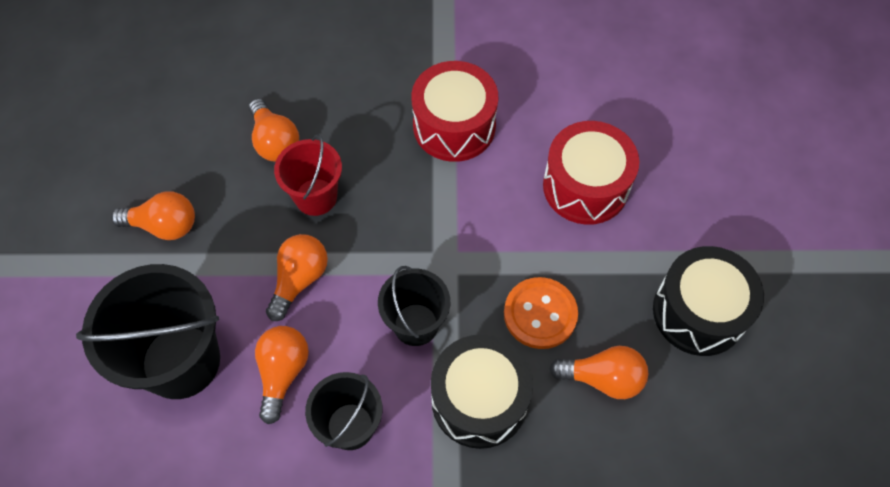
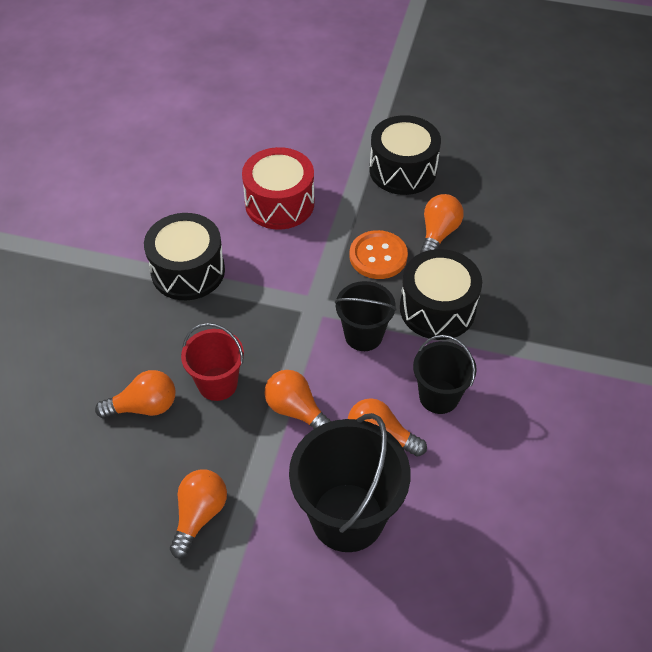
camera: 75 degrees left, 10 degrees down
(454, 126) = (188, 271): red drum -> black drum

